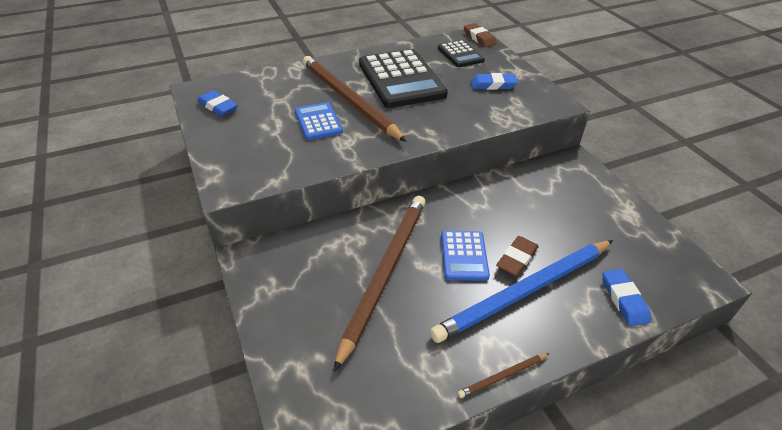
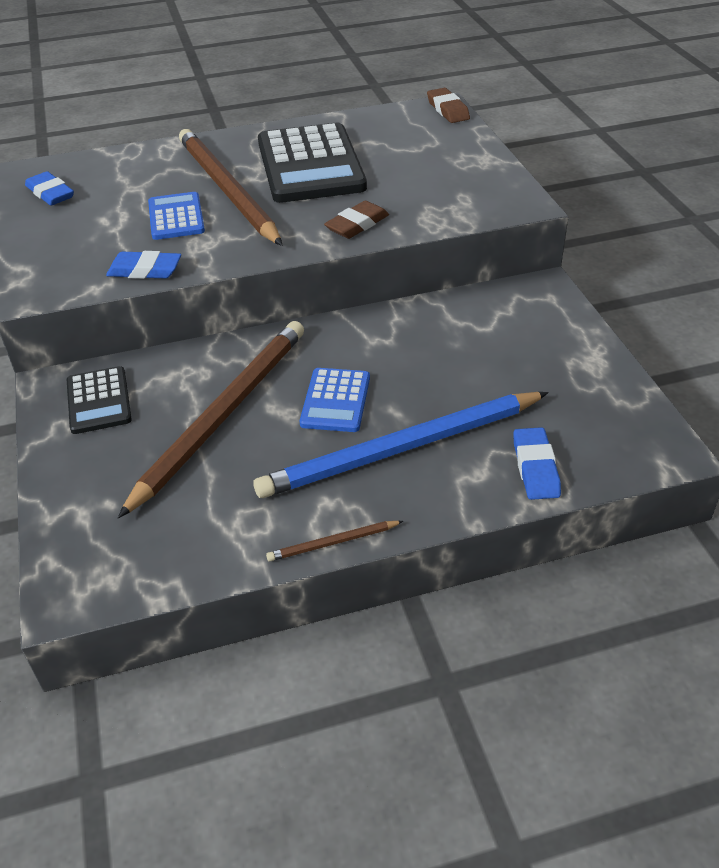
camera: 10 degrees right, 0 degrees up
(460, 54) = (409, 132): black calculator -> black calculator (98, 401)
(493, 85) = (440, 176): blue eraser -> blue eraser (145, 270)
(516, 259) = (406, 409): brown eraser -> brown eraser (357, 224)

